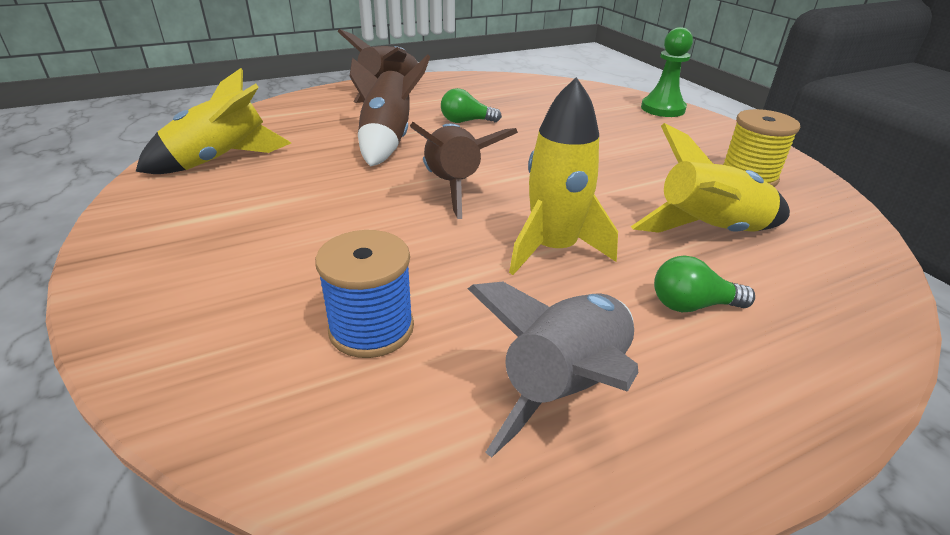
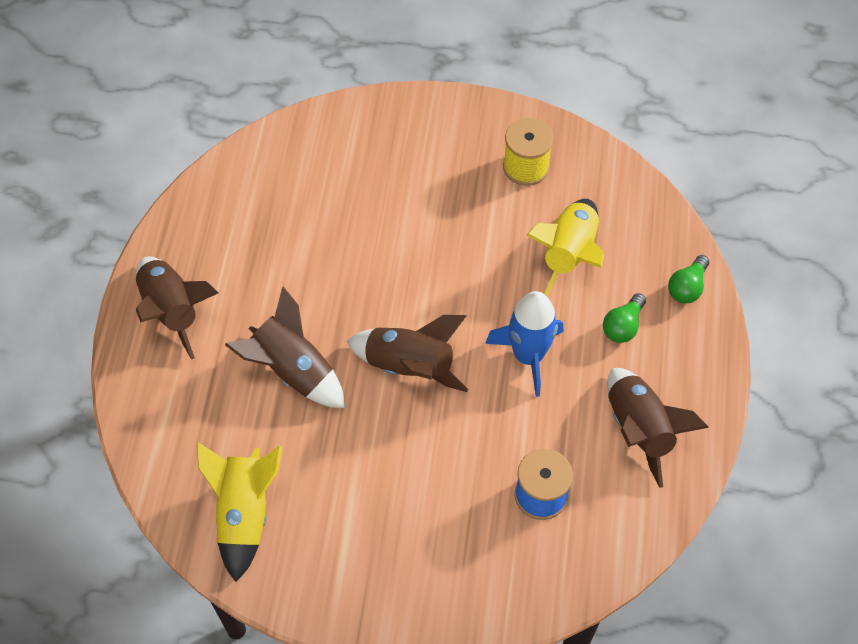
camera: 55 degrees left, 25 degrees up
(466, 121) = (294, 287): green light bulb -> green light bulb (687, 287)
(554, 249) = (528, 355): yellow rocket -> blue rocket
(566, 387) = (639, 429): grey rocket -> brown rocket
(662, 109) = (379, 115): green pawn -> none

